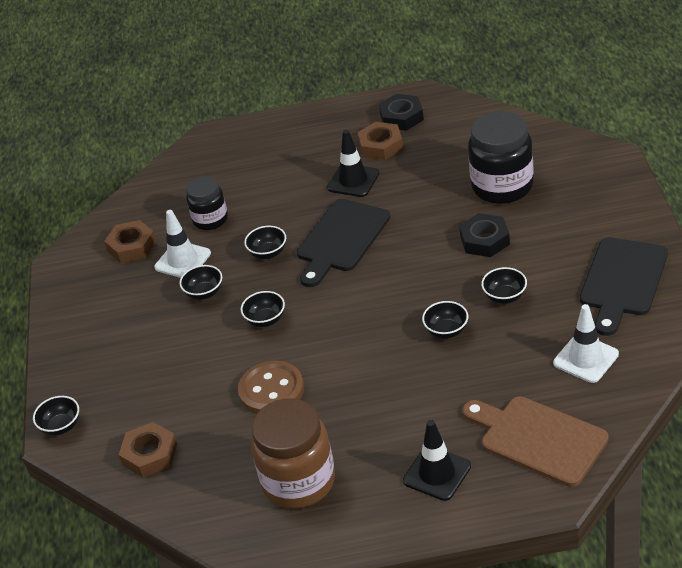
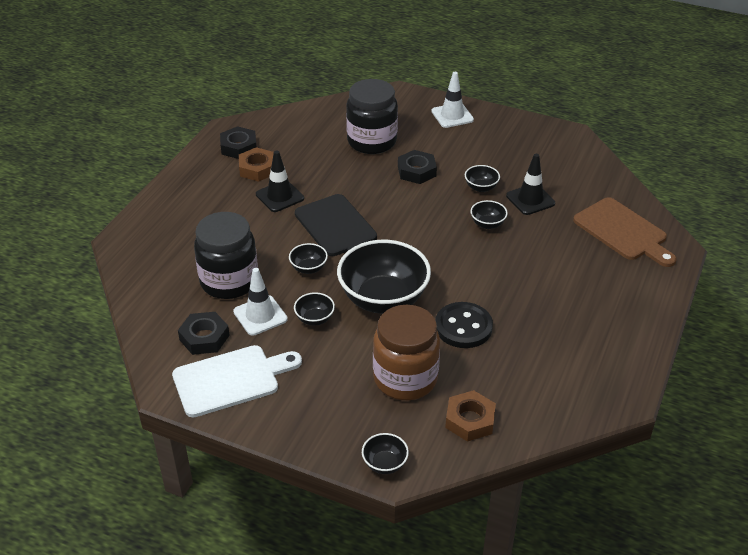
camera: 65 degrees left, 0 degrees up
(94, 288) = (231, 380): none -> white cutting board
(132, 246) = (204, 337): brown nut -> black nut
(210, 219) = (229, 281): black jar -> black jar, size x1.68
(265, 320) = (383, 300): black bowl -> black bowl, size x2.30
(271, 390) = (463, 327): brown button -> black button
(299, 482) = (570, 351): brown jar -> brown jar (405, 379)
(437, 473) = (617, 285): black traffic cone -> black traffic cone (530, 199)
(538, 439) = (623, 231): brown cutting board -> brown cutting board turned 105 degrees counterclockwise
(586, 359) = (570, 184): white traffic cone -> white traffic cone (452, 115)
(622, 281) = (516, 141): black cutting board -> none

